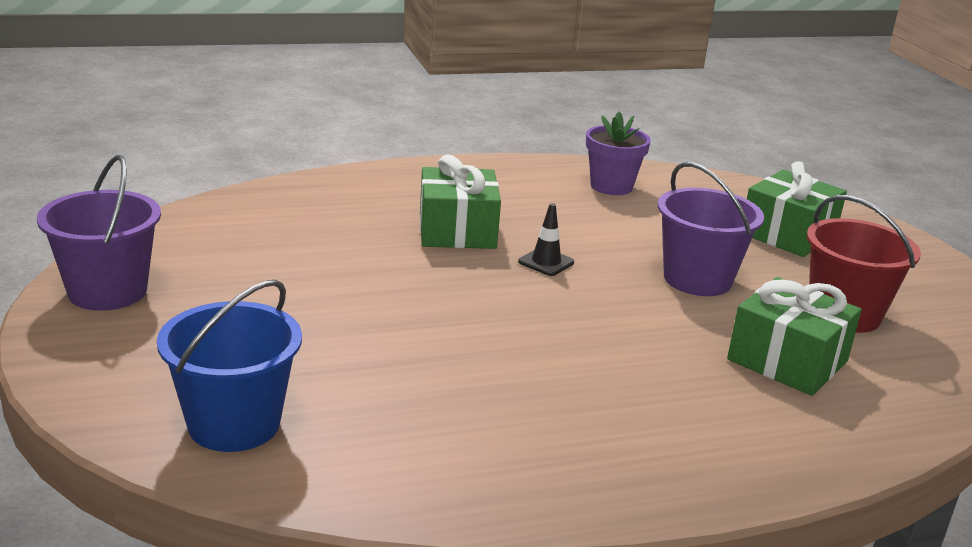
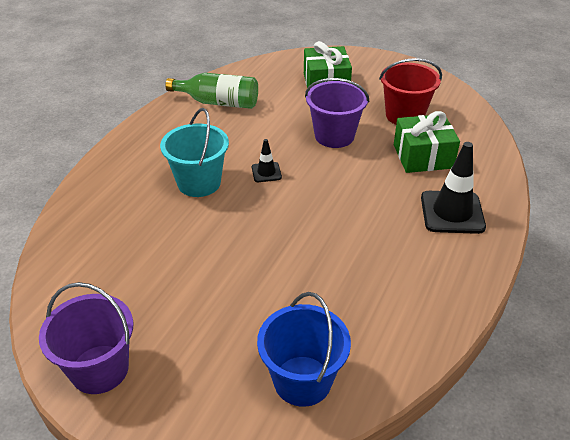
camera: 45 degrees left, 15 degrees up
(457, 231) = (199, 183): green gift -> turquoise bucket
(611, 186) = (218, 102): purple flower pot -> green bottle
(714, 429) = (452, 212): none -> black traffic cone

